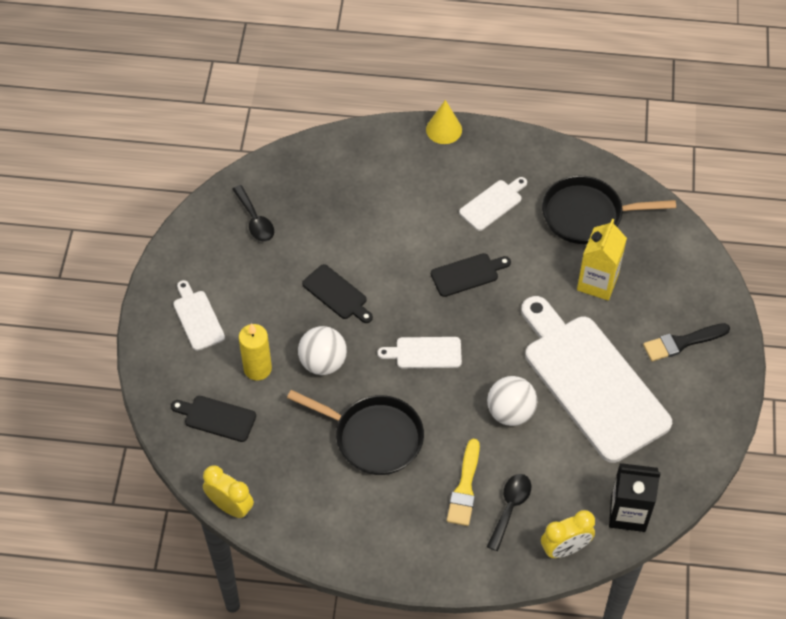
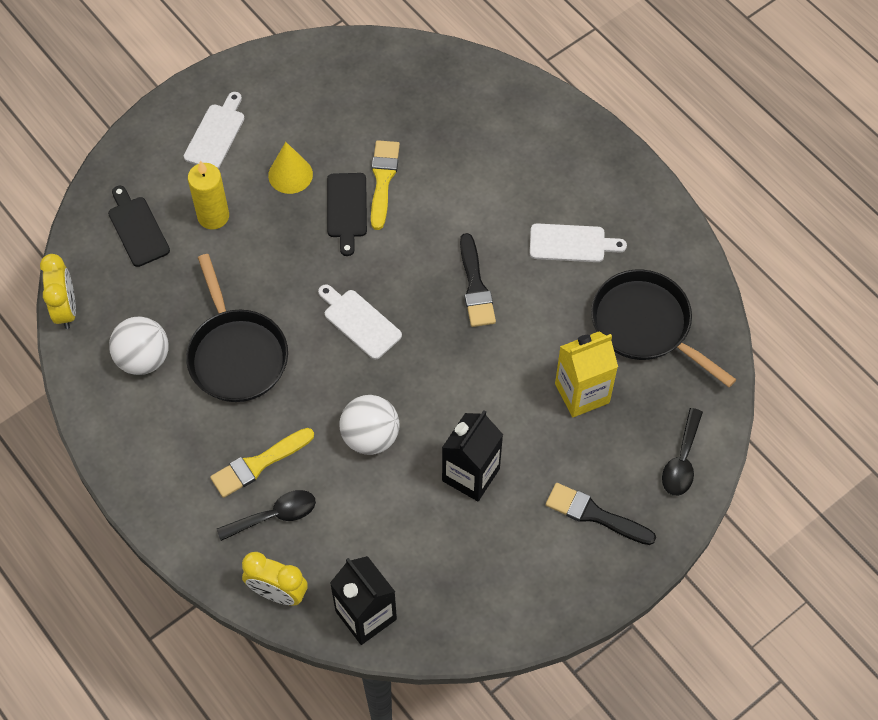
camera: 45 degrees right, 5 degrees up
(255, 220) = (353, 90): black spoon -> black spoon (681, 461)
(323, 362) = (269, 257): white ball -> white ball (143, 359)
(338, 259) = (383, 180): none -> yellow brush
(444, 129) = (606, 142): yellow cone -> yellow cone (290, 174)
(467, 274) = (475, 286): black cutting board -> black brush
(591, 382) = (471, 474): white cutting board -> black carton

